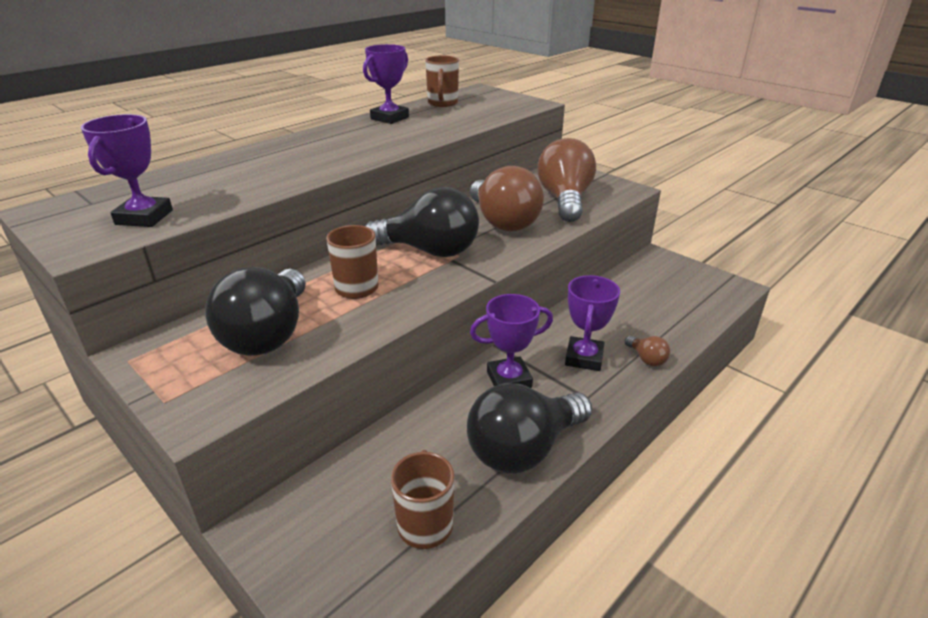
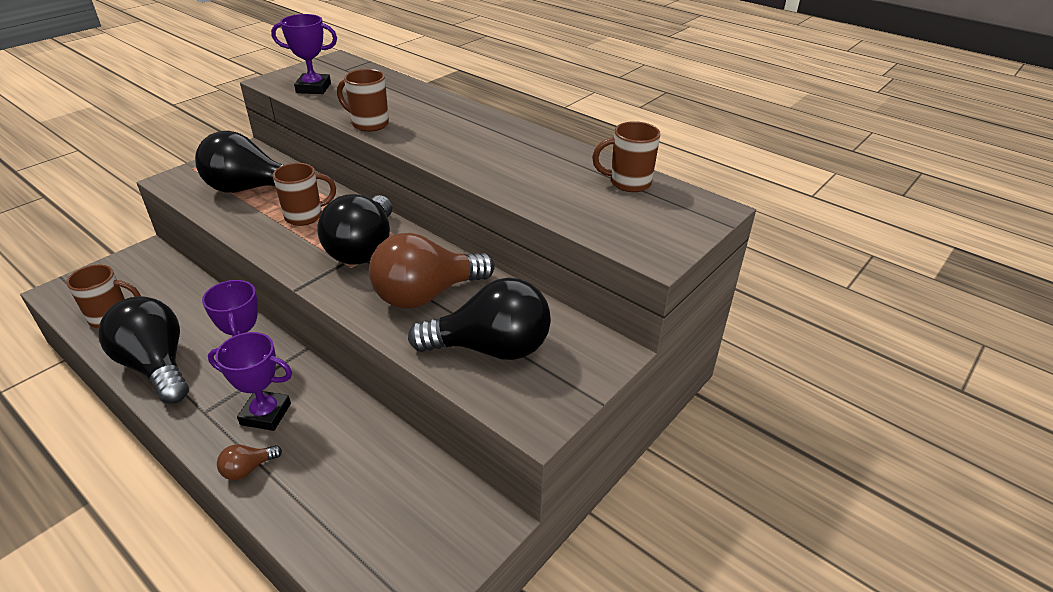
camera: 85 degrees right, 5 degrees up
(286, 182) = (369, 124): none -> brown mug
(389, 118) = (557, 154): purple trophy -> none
(565, 200) = (491, 348): brown light bulb -> black light bulb

